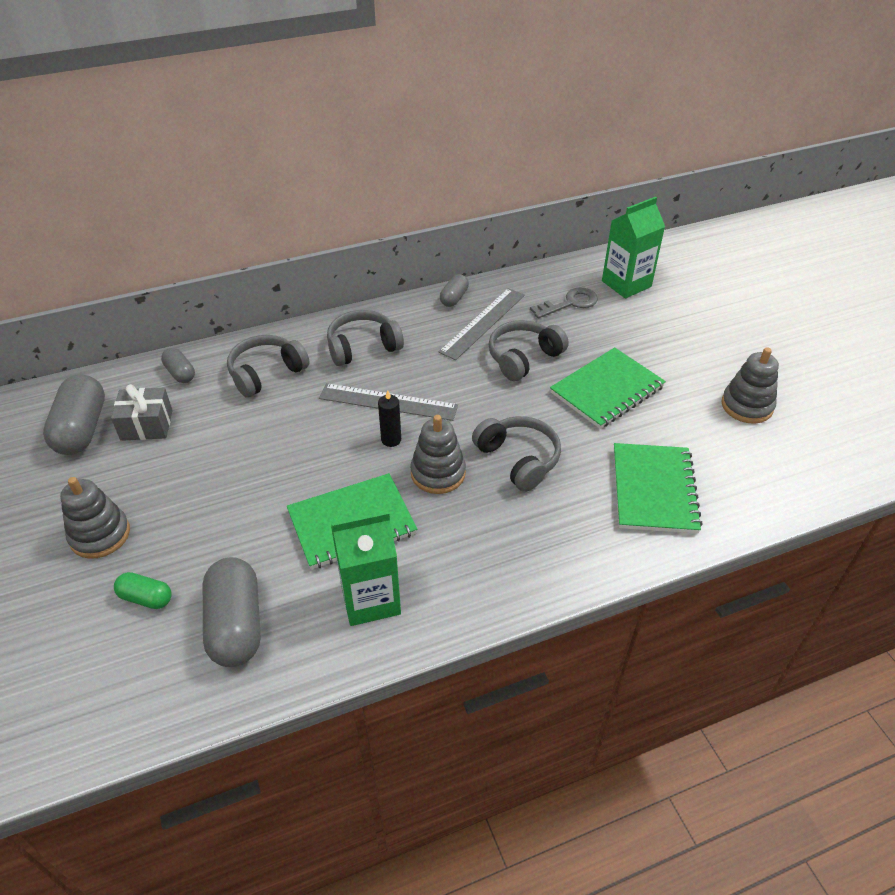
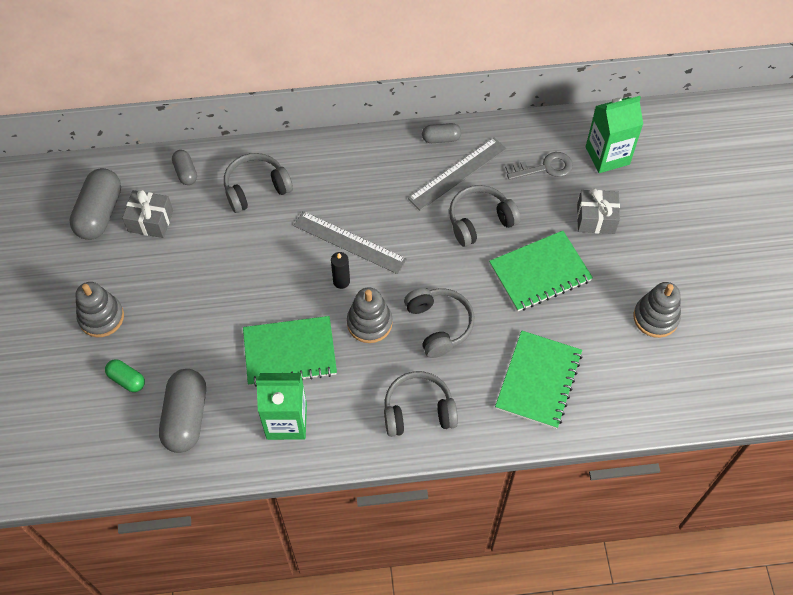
camera: 15 degrees right, 15 degrees up
(363, 347) = (344, 178): grey headphones -> grey headphones (418, 411)
(454, 298) = (441, 138): grey capsule -> grey capsule turned 45 degrees clockwise
(641, 334) = (596, 219): none -> grey gift

